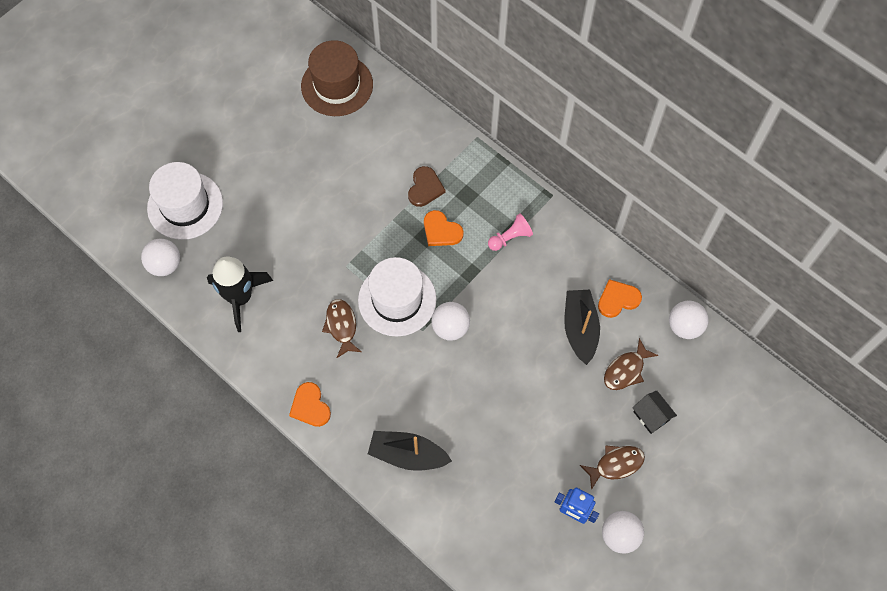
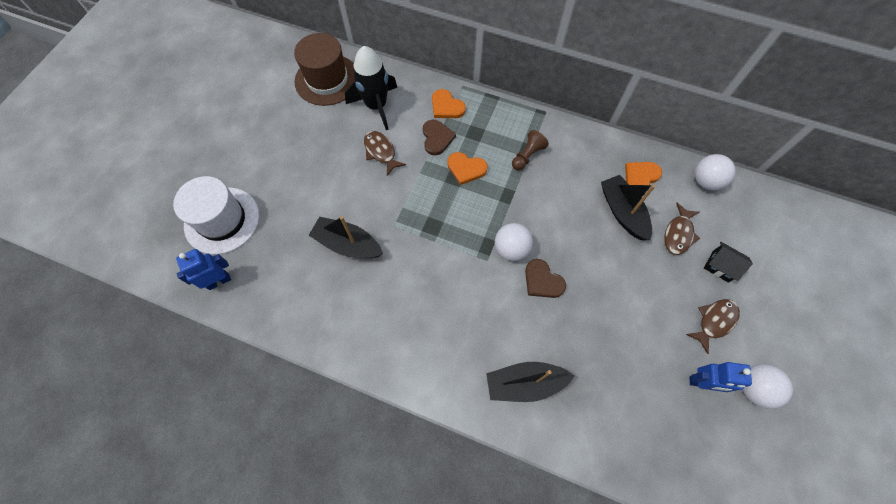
camera: 20 degrees left, 0 degrees up
(165, 265) = (219, 281): white ball -> blue robot
(240, 297) = (304, 287): black rocket -> black rocket (376, 106)
(295, 269) = (348, 244): none -> black boat
(310, 406) = (411, 370): orange heart -> orange heart (446, 106)
(341, 326) = (411, 281): brown fish -> brown fish (381, 152)
(397, 300) = (452, 240): white hat -> none
(467, 368) = (542, 281): none -> brown heart
(510, 237) = (527, 156): pink pawn -> brown pawn

